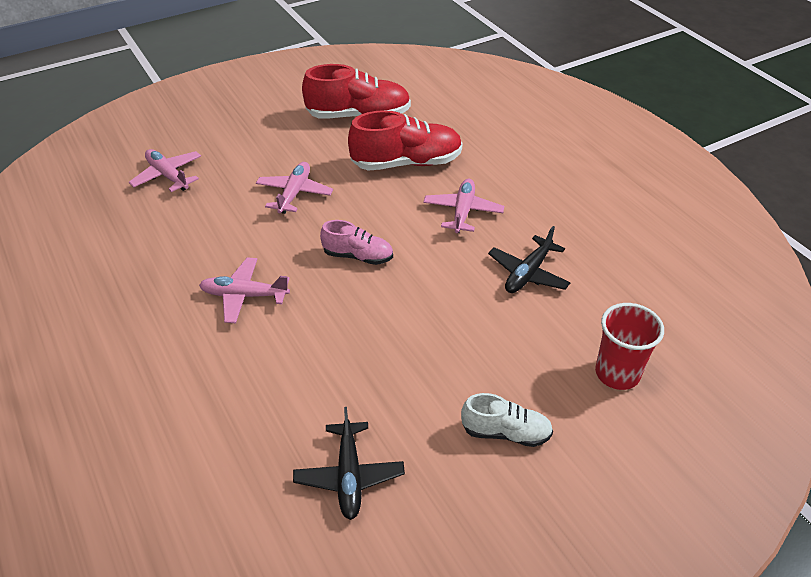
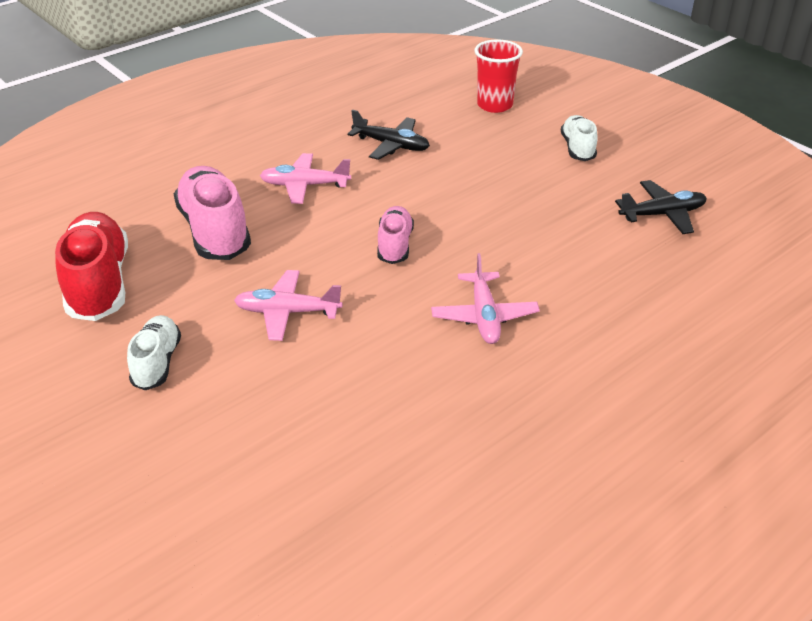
camera: 100 degrees left, 5 degrees down
(168, 176) = (258, 454): pink plane -> none
(268, 139) = (157, 363): none -> white shoe
(406, 163) = (215, 231): red shoe -> pink shoe

